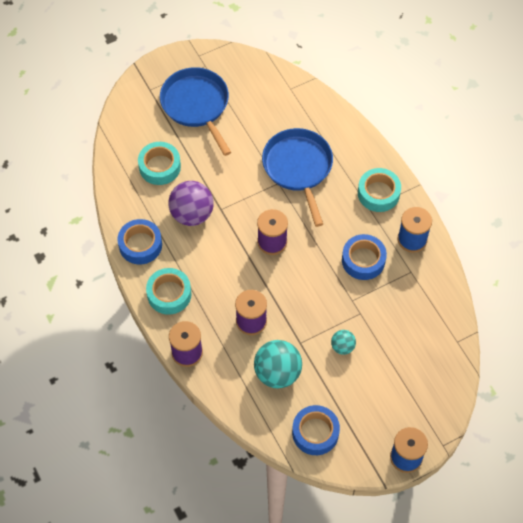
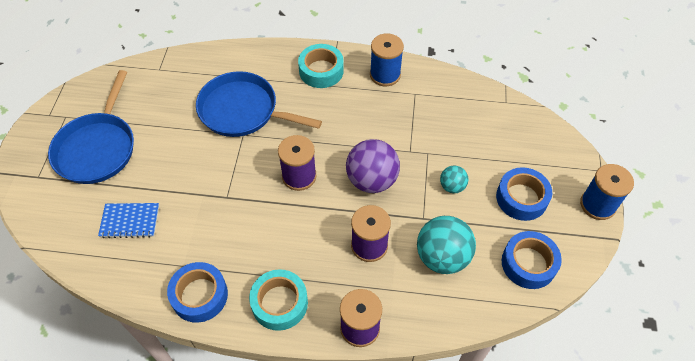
camera: 55 degrees left, 5 degrees down
(159, 167) = (130, 221): turquoise tape -> blue notebook
(192, 214) = (209, 225): purple ball -> purple ball (371, 180)
(196, 105) = (97, 148): blue pan -> blue pan turned 90 degrees counterclockwise
(363, 260) = (376, 119): blue tape -> blue tape (521, 198)

